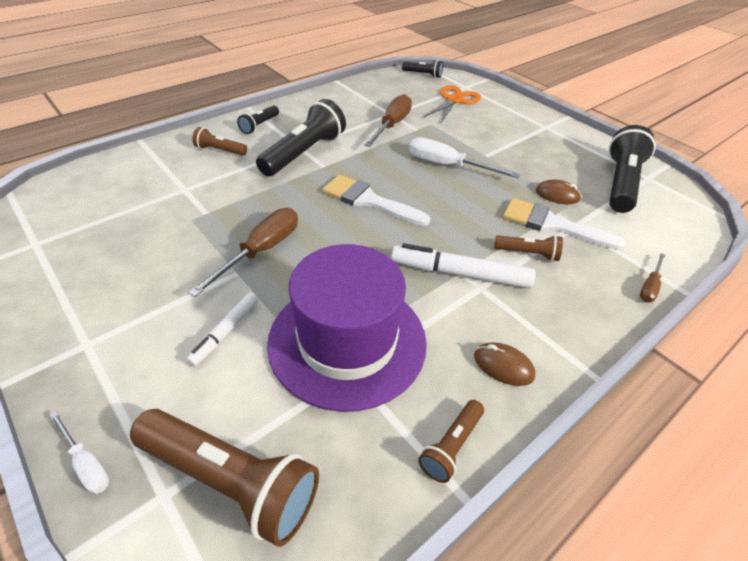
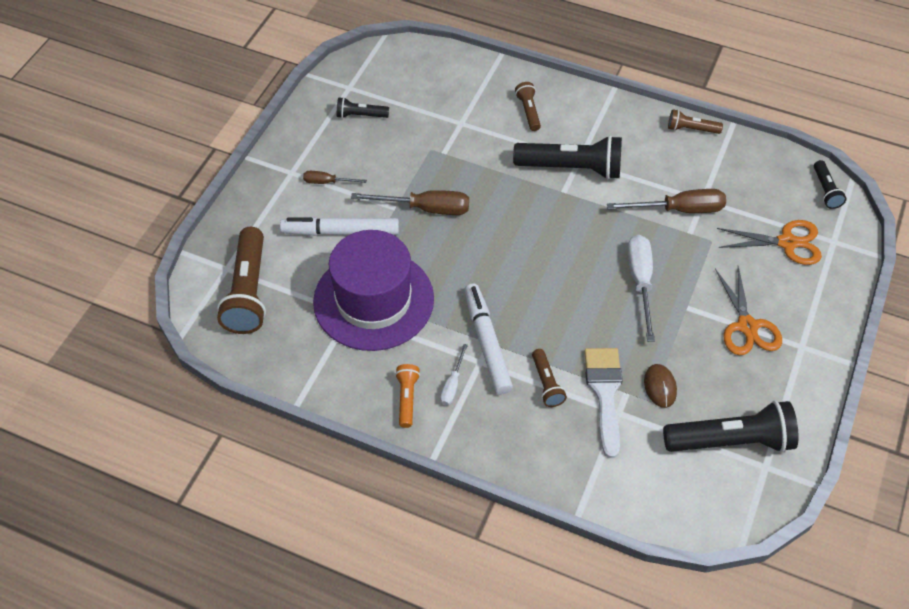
camera: 65 degrees right, 10 degrees up
(86, 463) = (225, 226): white screwdriver -> white screwdriver (452, 384)
(225, 332) = (341, 232): white marker -> white marker, size x1.67
(259, 125) = (589, 114): black flashlight -> black flashlight (360, 115)
(369, 200) = (537, 245): white brush -> none
(451, 446) = (325, 387): brown flashlight -> brown flashlight (691, 129)
(503, 366) = (407, 398): brown mouse -> orange flashlight
(518, 139) = (747, 326): none -> orange scissors
(649, 287) = (564, 485): brown screwdriver -> brown screwdriver (327, 182)

